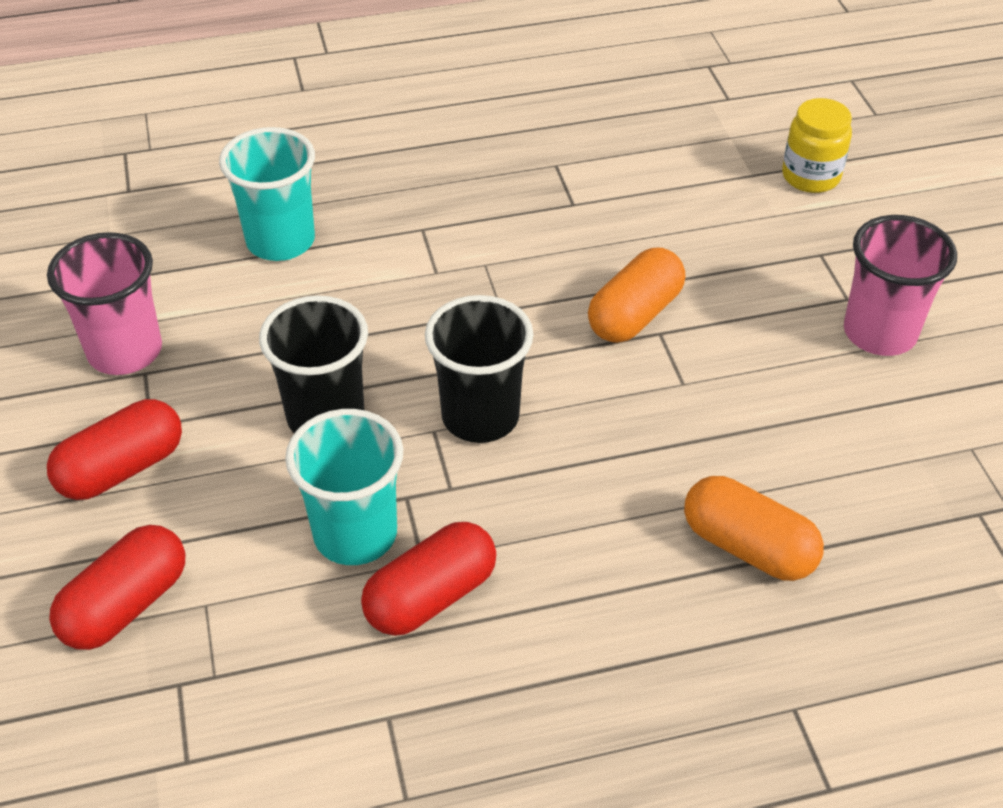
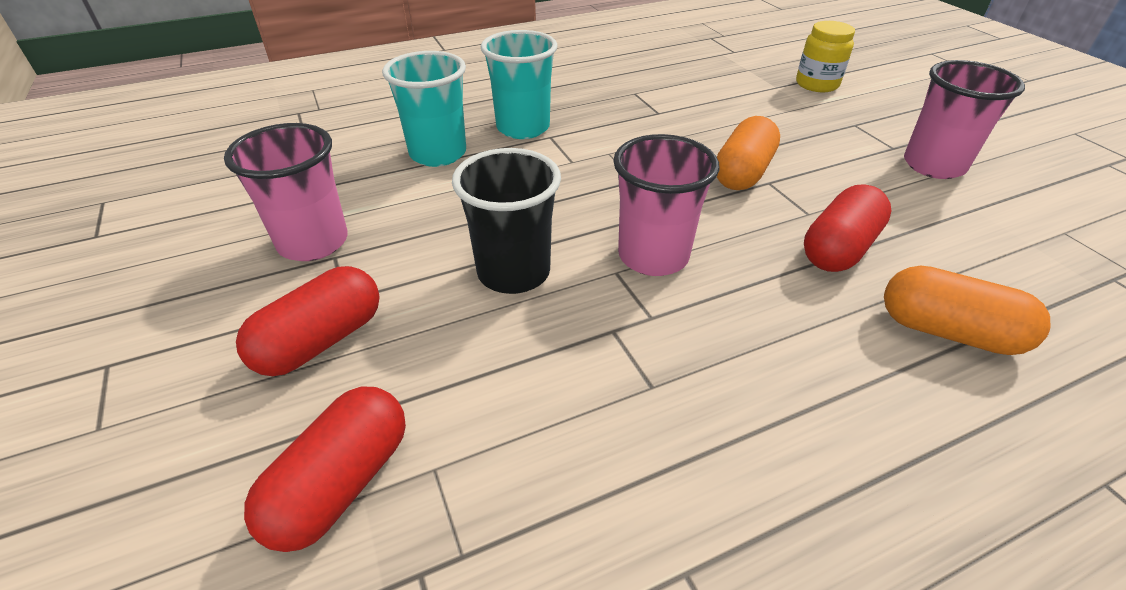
camera: 10 degrees left, 5 degrees down
(355, 534) = (576, 371): turquoise cup -> turquoise cup (523, 128)
(431, 596) = (676, 422): red capsule -> red capsule (838, 248)
(480, 417) = (653, 256): black cup -> pink cup

